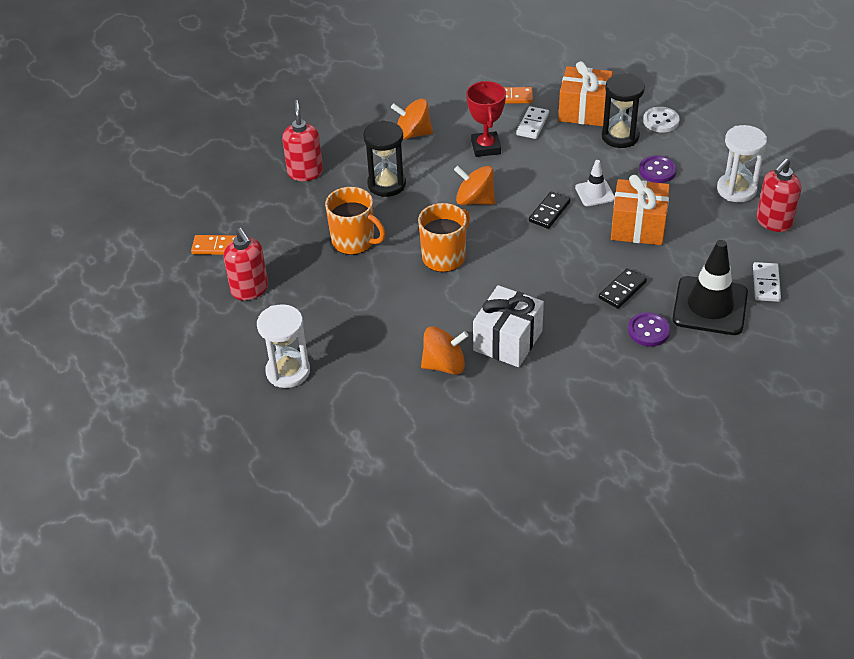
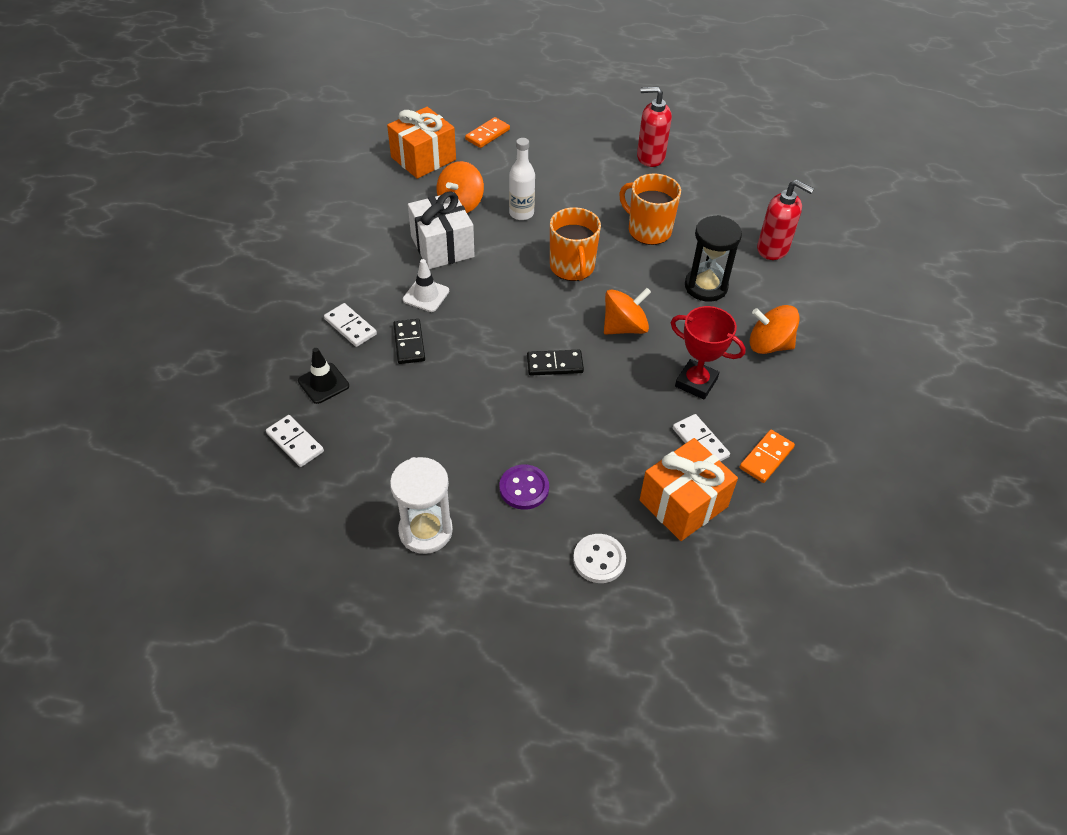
camera: 125 degrees right, 5 degrees up
(217, 247) = (719, 163): orange domino -> orange domino (487, 134)
(288, 371) = (545, 137): white hourglass -> none
(354, 241) = (648, 230): orange mug -> orange mug turned 60 degrees clockwise
(413, 134) = (769, 345): orange spinning top -> orange spinning top turned 120 degrees counterclockwise
(414, 321) = (521, 213): none -> white bottle
(549, 212) = (555, 364): black domino -> black domino turned 75 degrees counterclockwise
(594, 193) = (545, 414): white traffic cone -> white traffic cone (426, 295)
(620, 136) = (609, 500): black hourglass -> none
(638, 227) = (466, 410): orange gift -> orange gift (423, 158)
(648, 331) = (350, 327): purple button -> white domino
(710, 306) = (323, 383): black traffic cone -> black traffic cone, size x0.52
(773, 222) = (350, 520): red soap dispenser -> none

